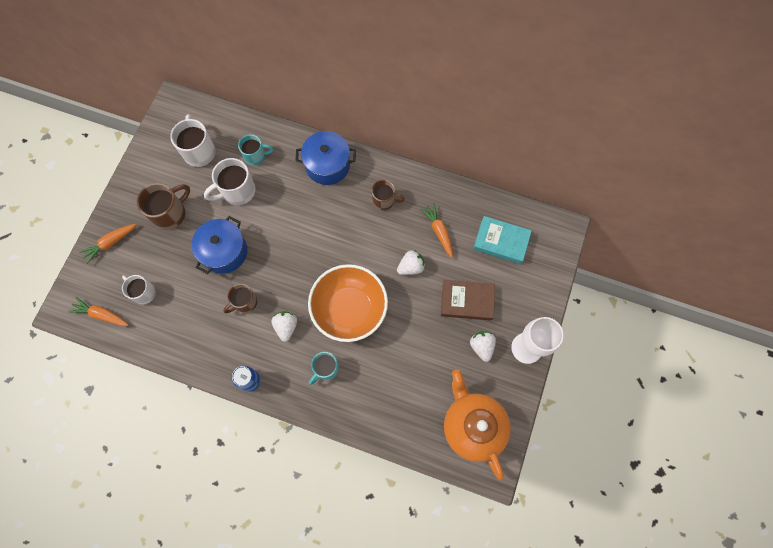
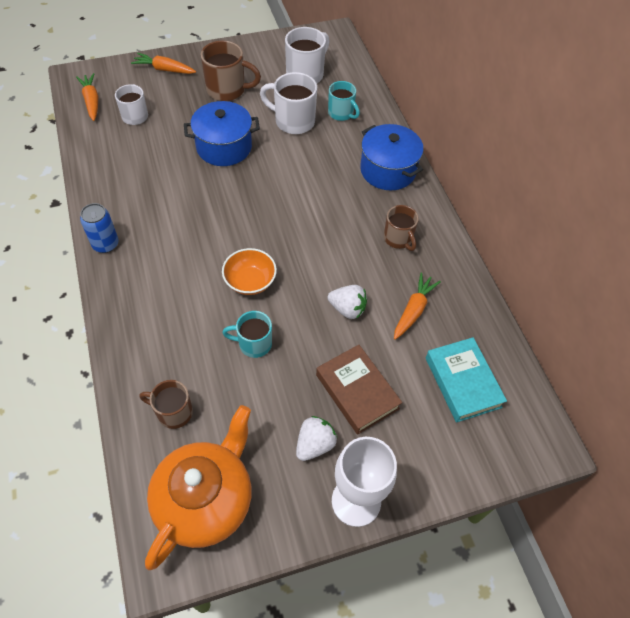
camera: 50 degrees right, 15 degrees down
(245, 302) = (185, 192): brown mug -> brown mug (173, 412)
(286, 327) = (186, 239): white strawberry -> none
(326, 369) = (166, 301): turquoise mug -> turquoise mug (254, 343)
(349, 309) = (250, 281): orange bowl -> orange bowl, size x0.52

